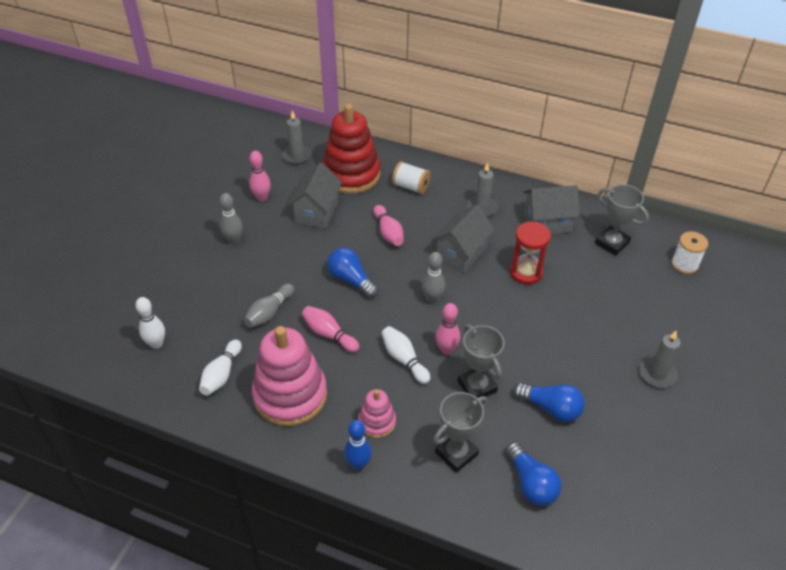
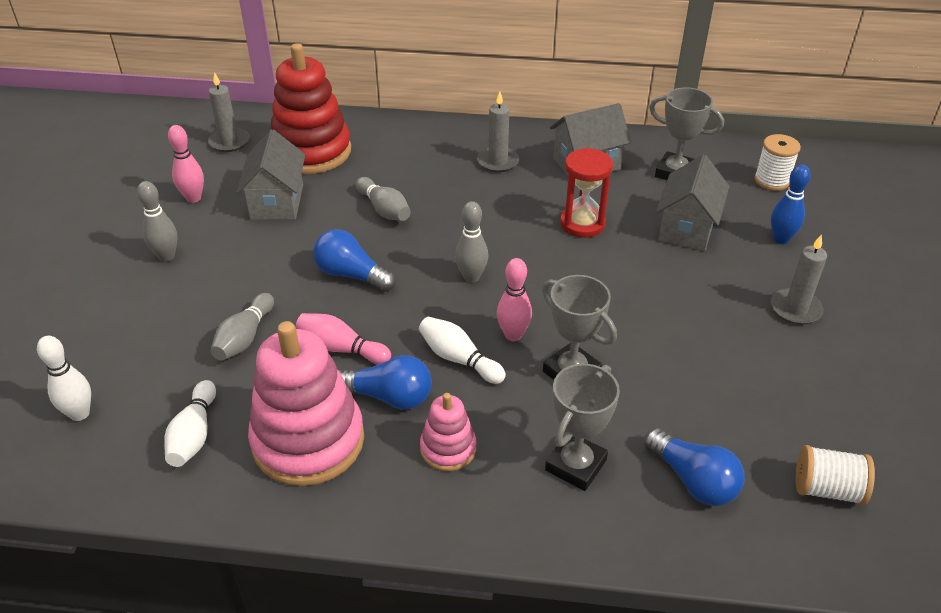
camera: 15 degrees left, 5 degrees down
(358, 464) = (440, 513): blue bowling pin -> blue bowling pin (781, 239)
(388, 232) = (384, 209): pink bowling pin -> grey bowling pin
(411, 187) = (396, 152): white spool -> white spool (827, 489)
(461, 253) = (490, 216): grey house -> grey house (686, 228)
(550, 408) = (680, 378): blue light bulb -> blue light bulb (389, 397)

